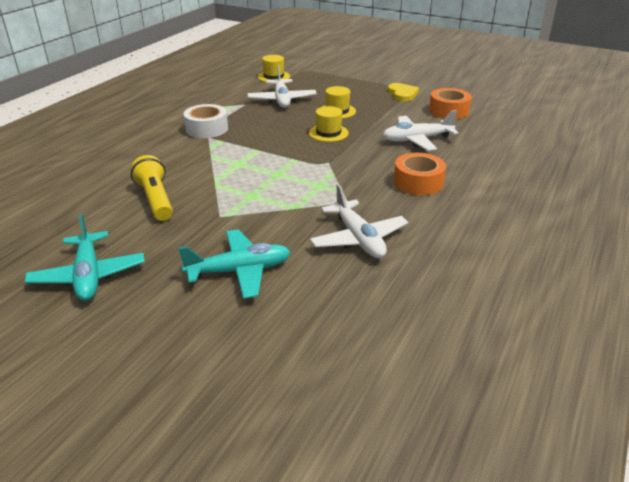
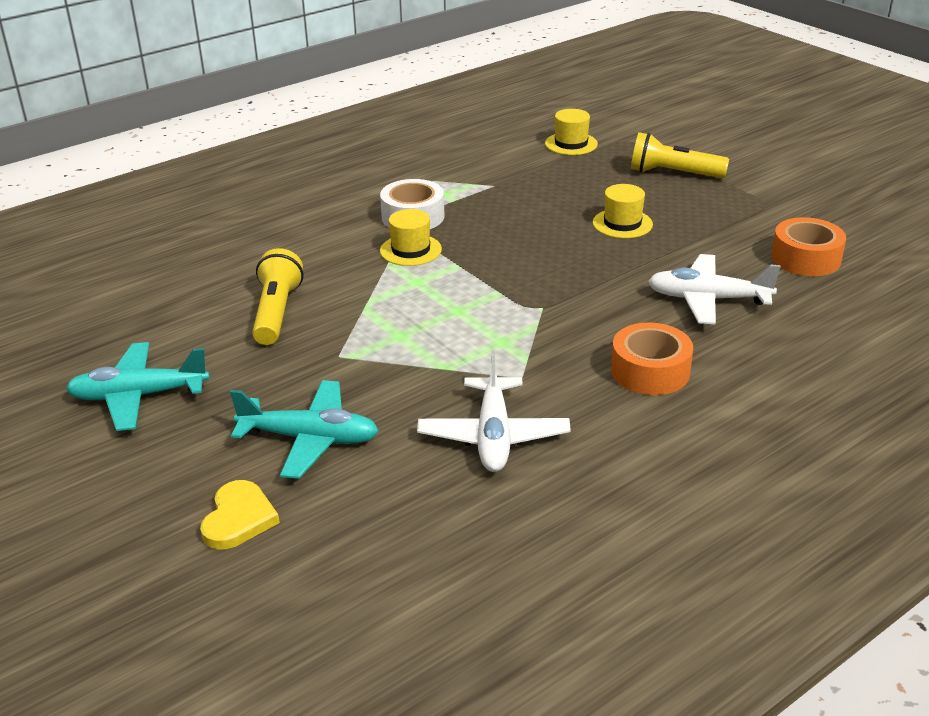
camera: 25 degrees right, 0 degrees up
(88, 275) = (139, 396): turquoise plane -> turquoise plane turned 75 degrees clockwise
(282, 100) = (553, 188): white plane -> none
(328, 133) = (580, 259): yellow hat -> yellow hat (410, 250)
(344, 82) = (673, 173): none -> yellow flashlight
(402, 94) = (753, 212): yellow heart -> yellow heart (238, 518)

